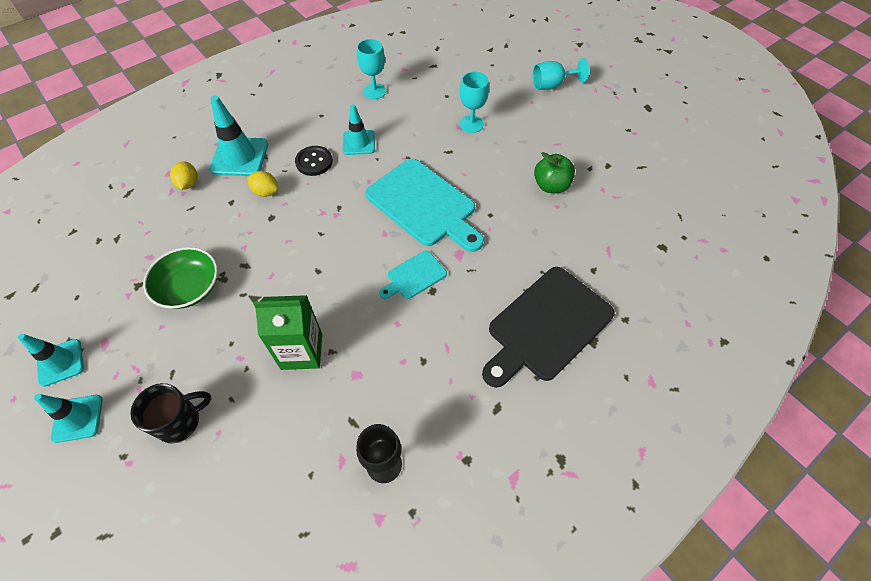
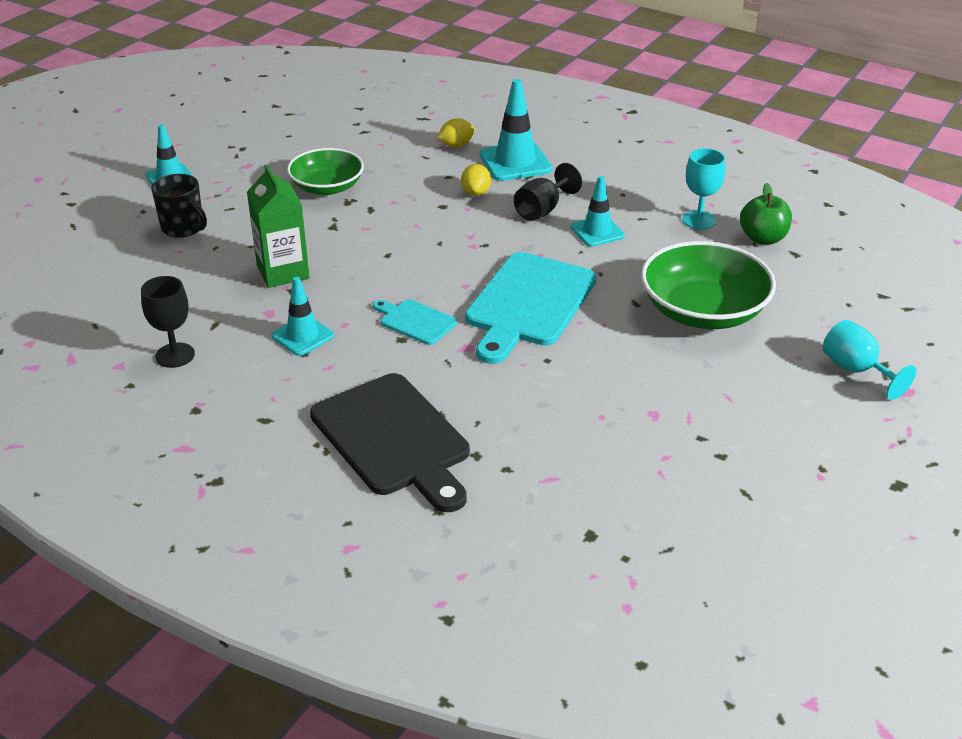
camera: 70 degrees right, 20 degrees down
(60, 362) = (219, 152): turquoise traffic cone -> turquoise traffic cone (302, 336)
(314, 162) = (542, 210): black button -> black goblet
(471, 124) = (703, 311): turquoise goblet -> green bowl
(546, 326) = (393, 439): black cutting board -> black cutting board turned 150 degrees counterclockwise
(551, 186) = (636, 404): green apple -> green apple (763, 238)

